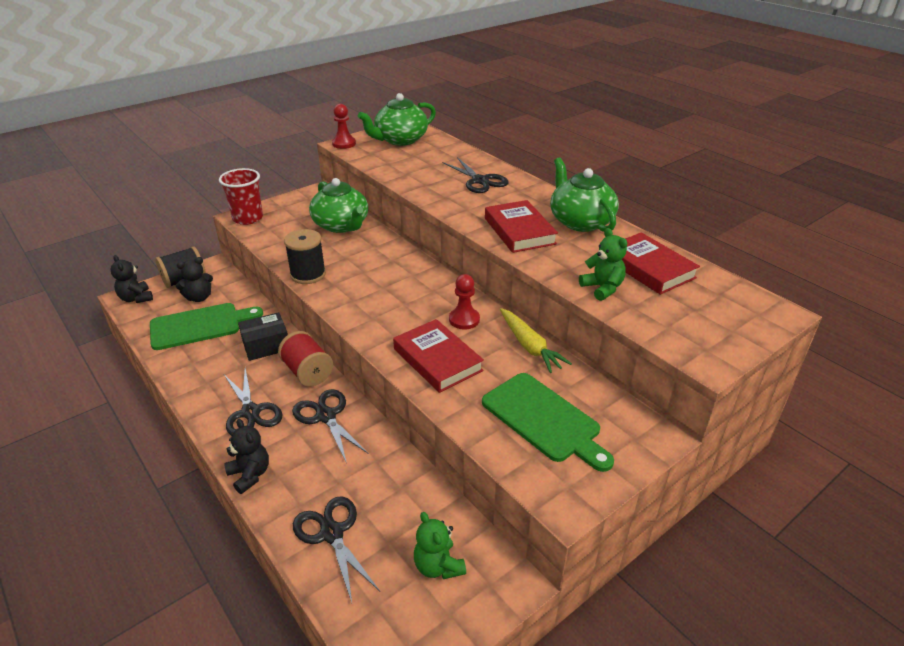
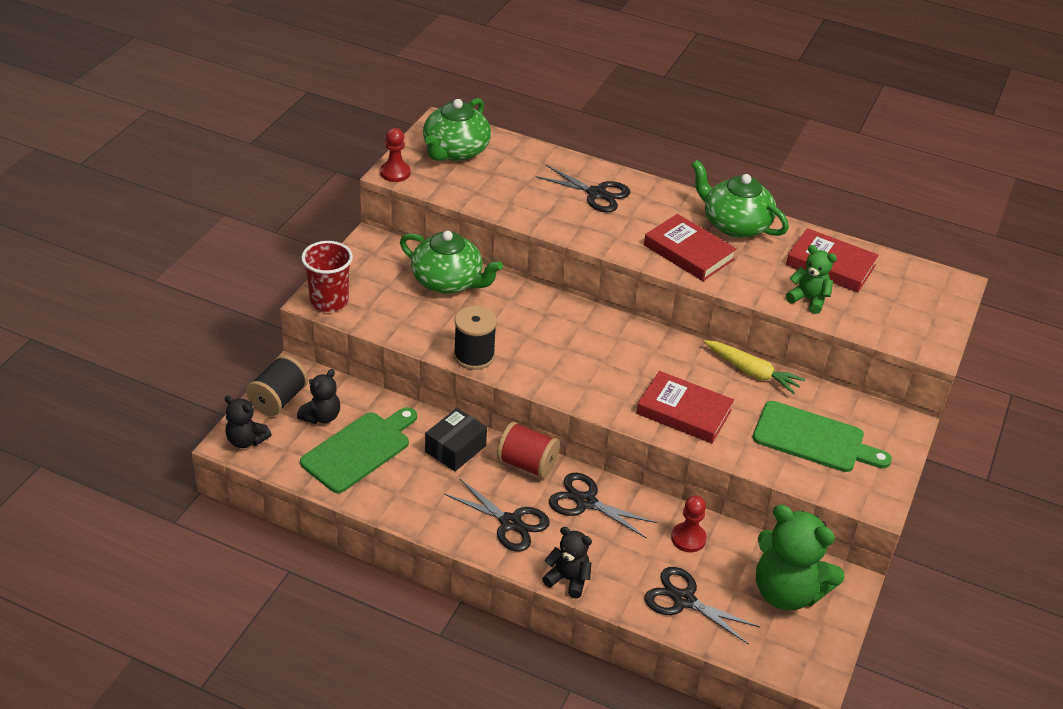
camera: 30 degrees left, 5 degrees up
(438, 566) = (786, 592): green teddy bear -> green teddy bear, size x1.88
(464, 319) = (673, 362): red pawn -> red pawn (688, 538)

